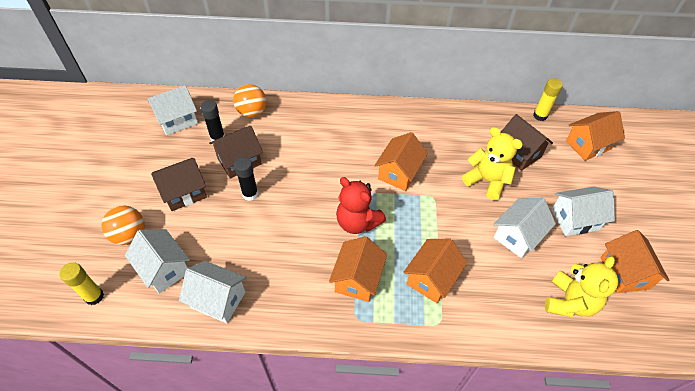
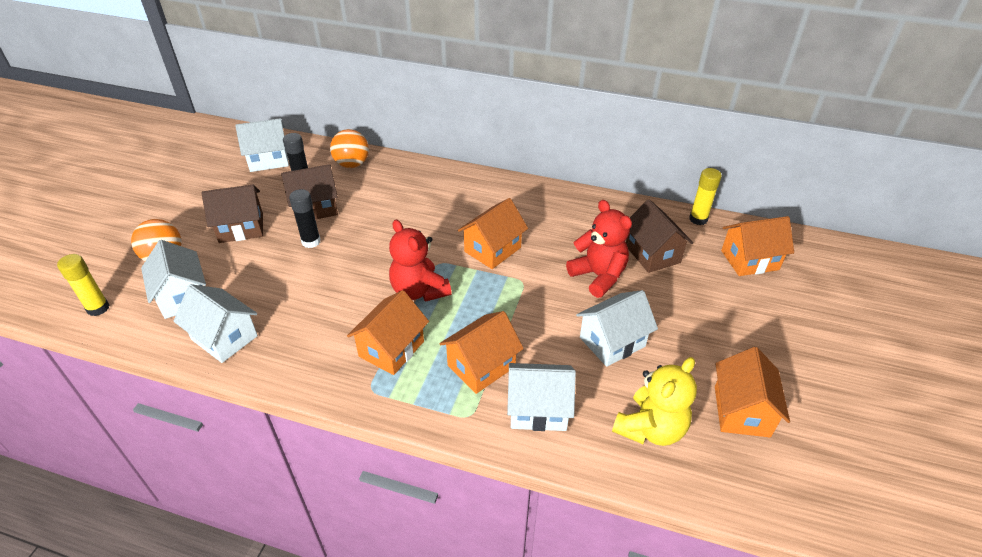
camera: 15 degrees right, 10 degrees down
(487, 181) = (598, 276): yellow teddy bear -> red teddy bear
(574, 219) = (697, 338): white house -> white house (538, 409)

